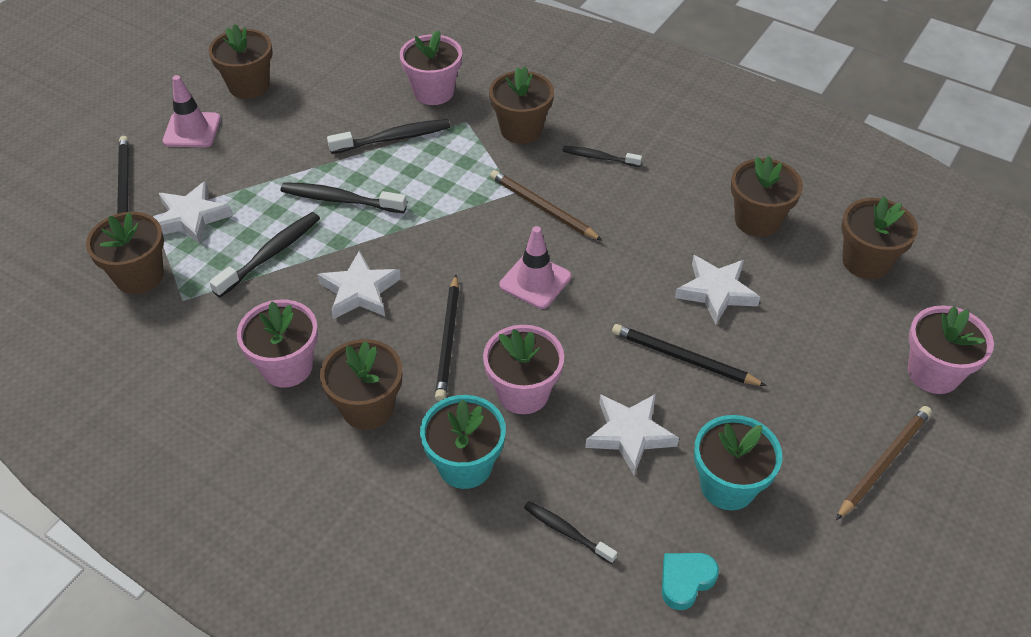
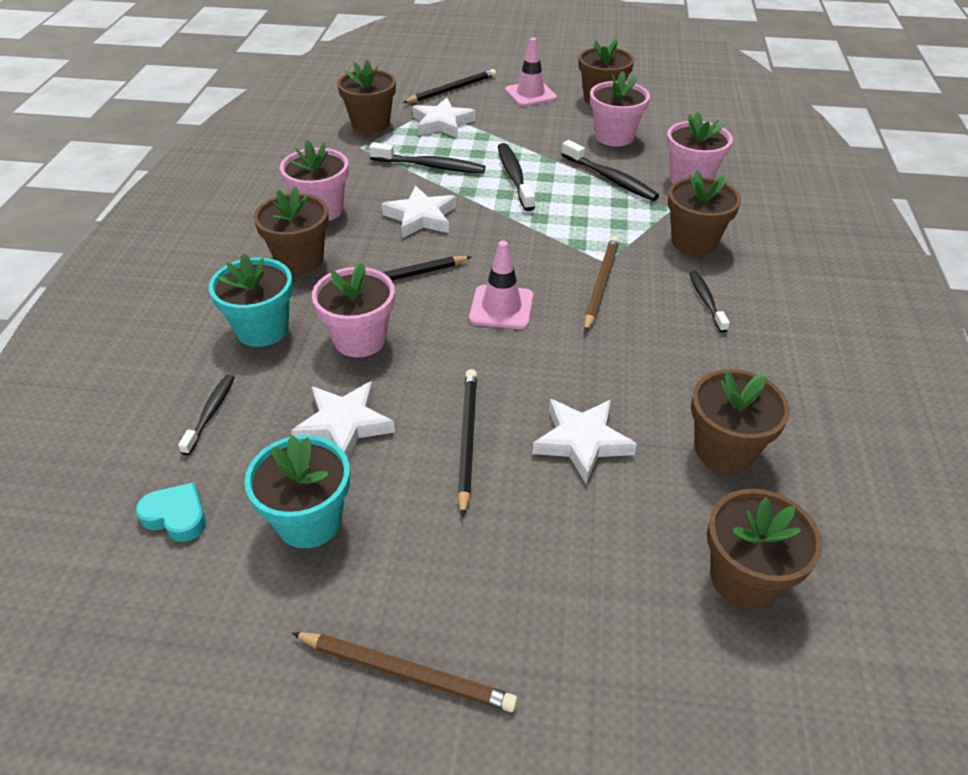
camera: 65 degrees right, 5 degrees down
(933, 373) = (593, 705): pink flower pot -> pink flower pot (614, 137)

